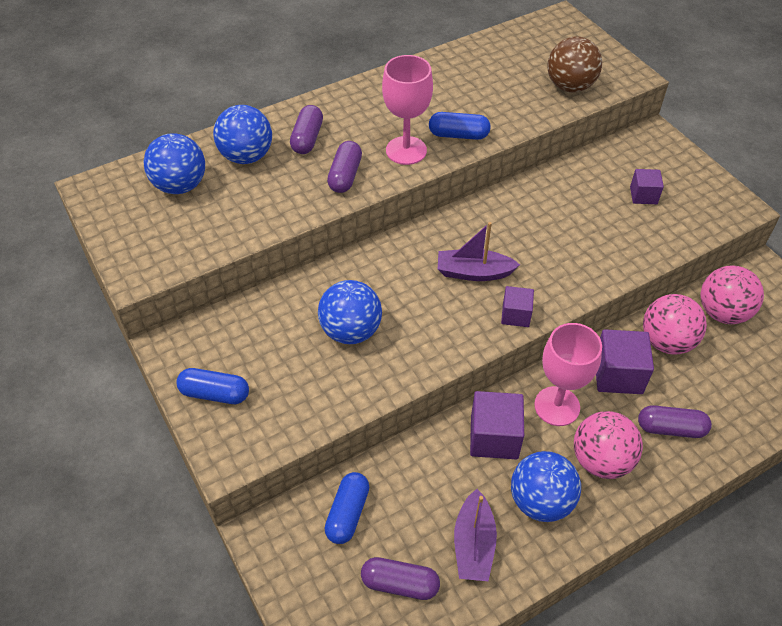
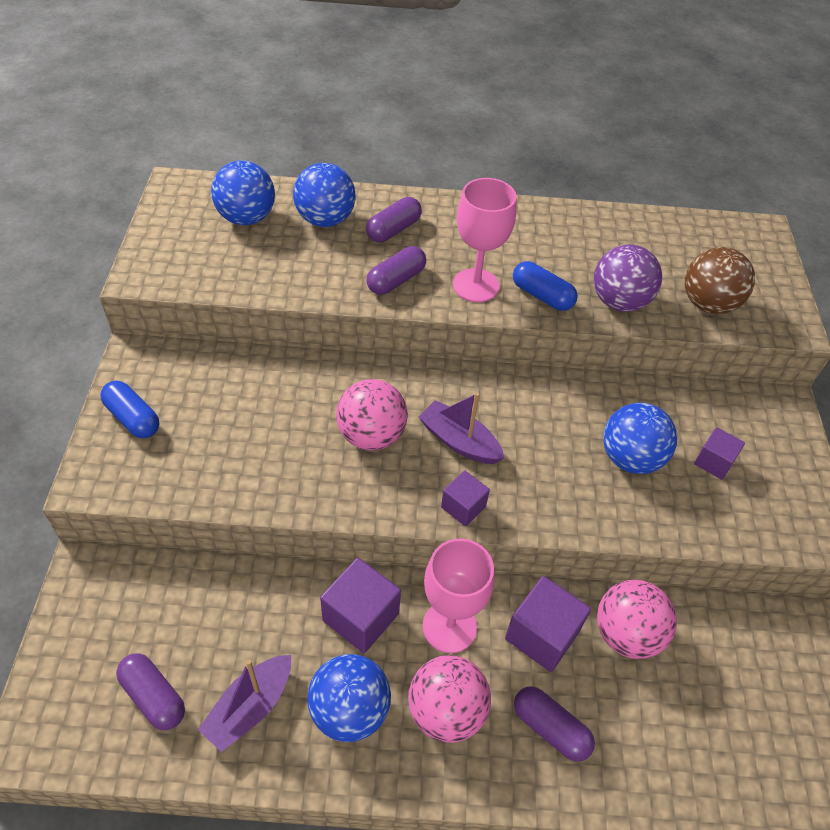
camera: 30 degrees right, 0 degrees up
(348, 513) = (168, 600): blue capsule -> none
(351, 331) = (294, 431): blue ball -> blue ball (630, 458)
(513, 113) = (619, 302): none -> purple ball
(722, 312) = (720, 642): pink ball -> pink ball (371, 435)

